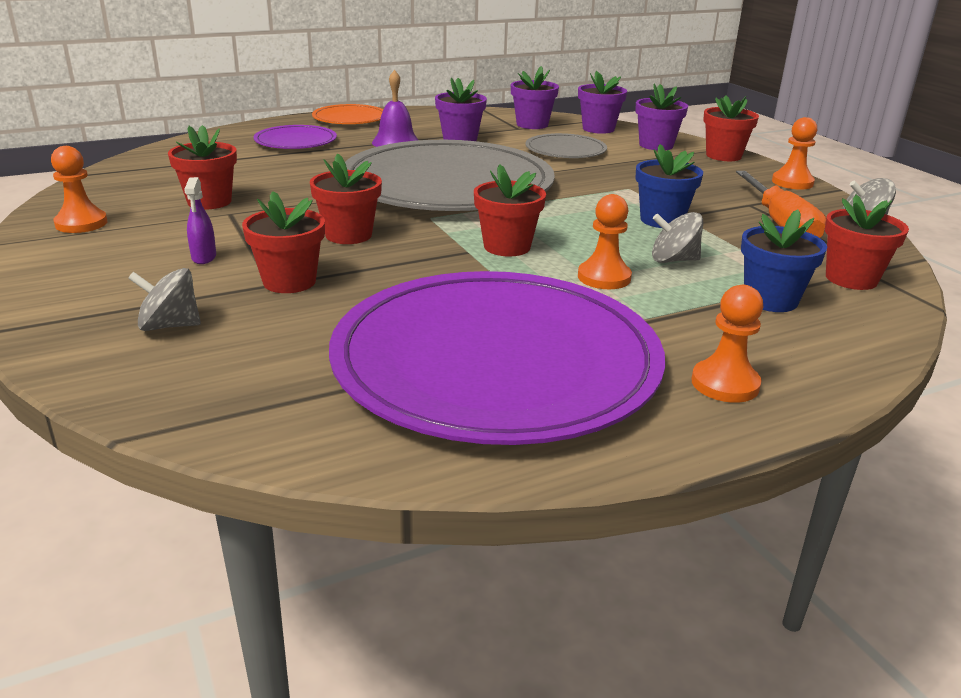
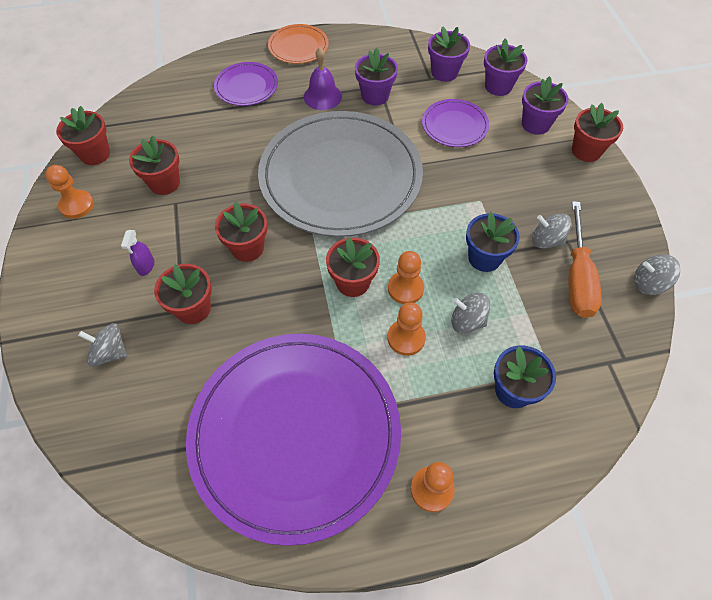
camera: 15 degrees right, 30 degrees up
(565, 150) = (454, 125): grey plate -> purple plate
(725, 205) = (546, 241): none -> grey spinning top
(792, 182) = (623, 207): orange pawn -> orange pawn (405, 288)
(851, 279) = (590, 371): red flower pot -> red flower pot (95, 154)

